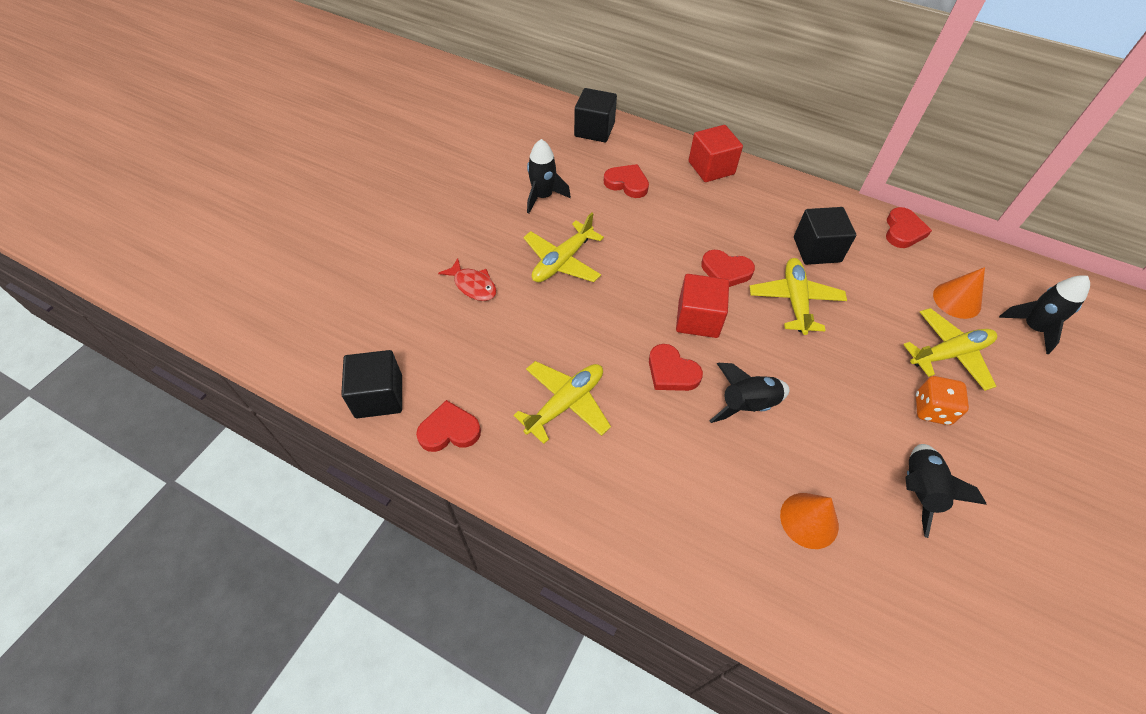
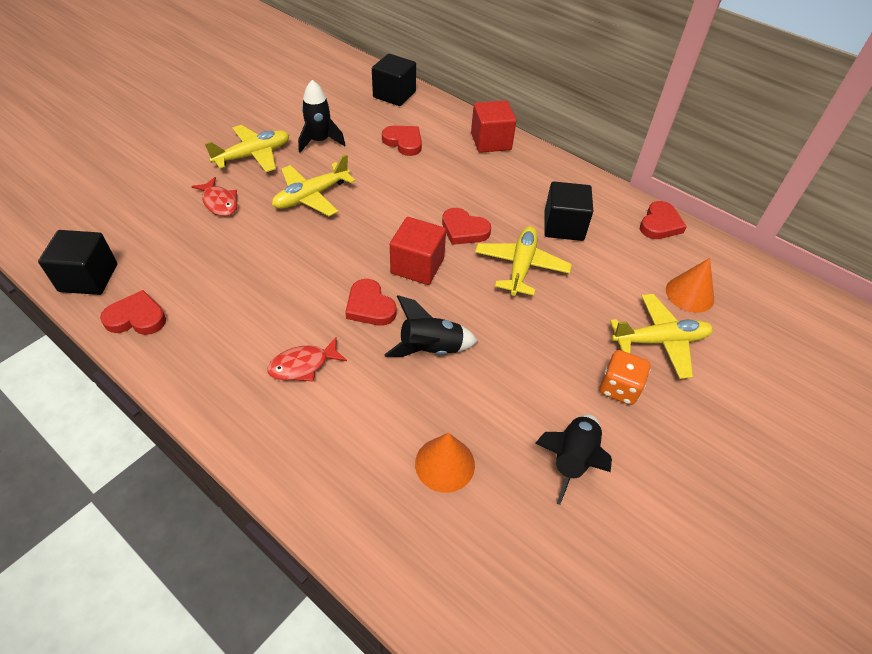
camera: 10 degrees right, 5 degrees down
(565, 404) = (255, 315): yellow plane -> yellow plane (253, 155)
(635, 447) = (303, 365): none -> red fish
(1032, 328) = (761, 333): black rocket -> none

